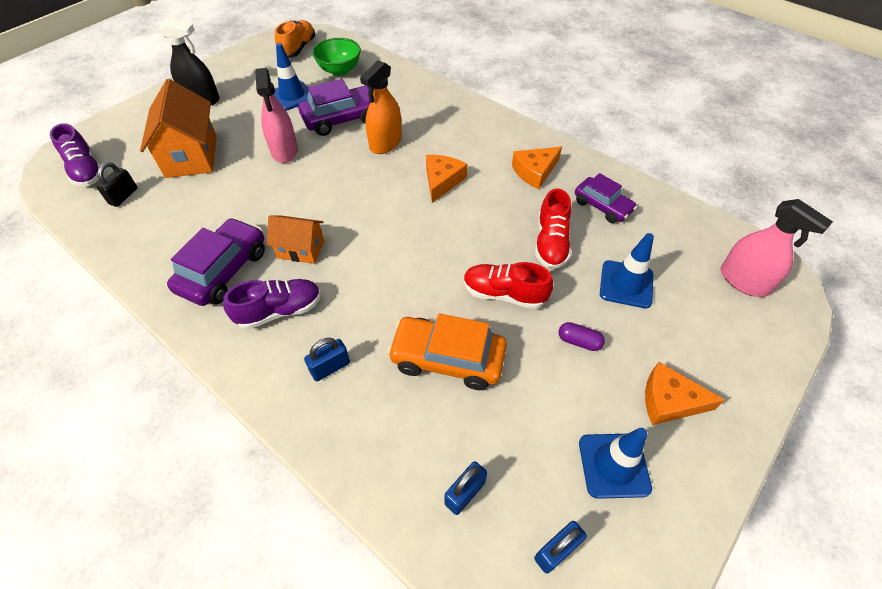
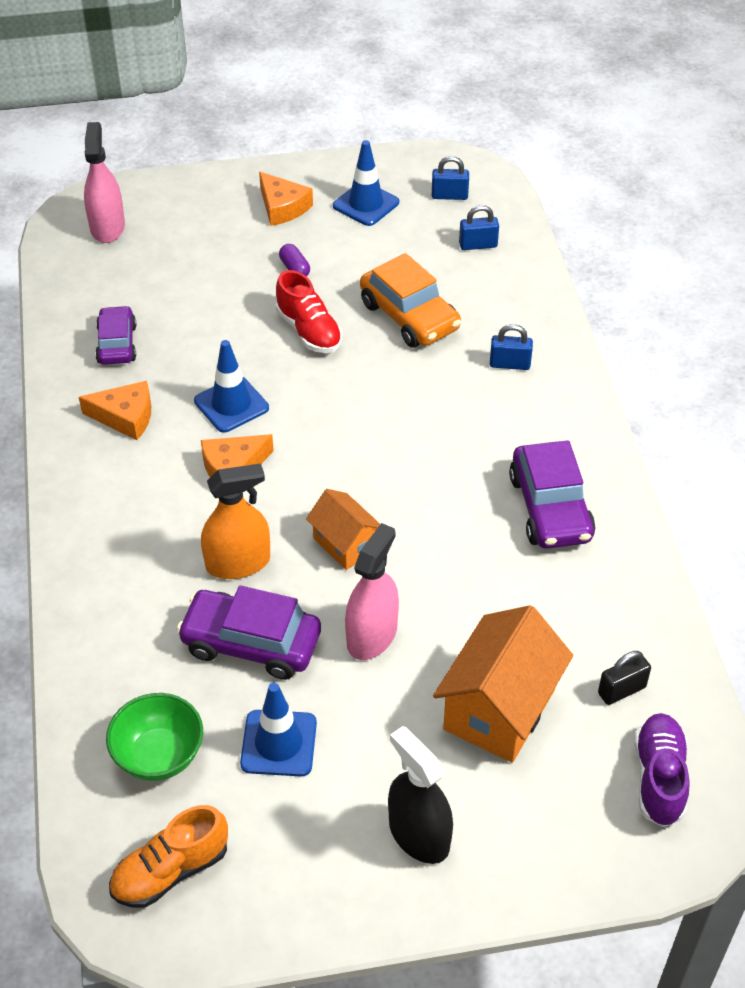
camera: 140 degrees left, 5 degrees down
(223, 270) = (550, 508): purple car -> purple car turned 75 degrees counterclockwise
(279, 311) = (520, 434): purple shoe -> none
(301, 249) = (455, 483): orange house -> orange house (345, 544)
(551, 243) = (213, 343): red shoe -> none
(626, 284) = (200, 279): blue traffic cone -> blue traffic cone (231, 404)

